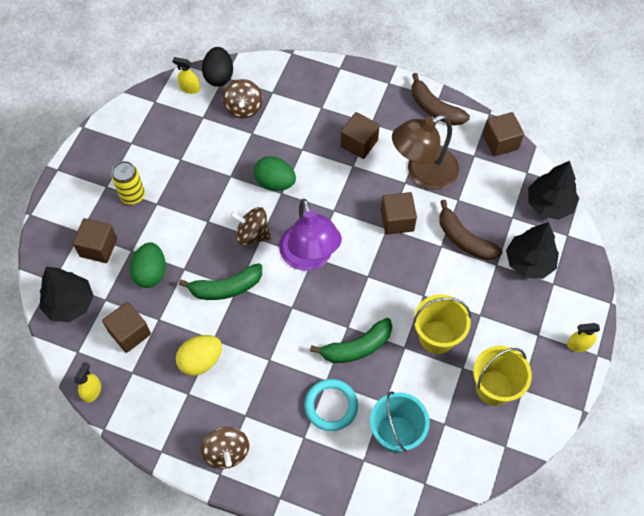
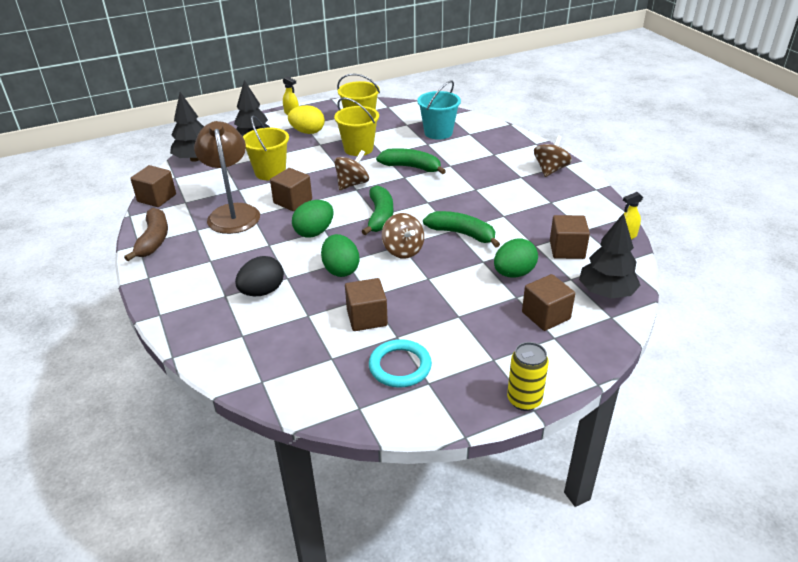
camera: 135 degrees left, 25 degrees down
(132, 195) = (474, 335): yellow can -> yellow can (524, 400)
(189, 88) = (308, 395): yellow spray bottle -> none
(201, 361) = (524, 210): yellow egg -> yellow egg (307, 132)
(219, 76) = (265, 385): black egg -> black egg (262, 292)
(243, 108) = (285, 339): brown spinning top -> brown spinning top (352, 184)
(309, 257) = (380, 216): purple lamp -> green banana
(331, 406) = (461, 156): turquoise ring -> turquoise ring (400, 366)
(337, 202) = (314, 232): none -> green egg
(359, 143) = (241, 254): brown cube -> brown cube (367, 318)
(423, 173) = (233, 212): brown lamp -> brown lamp turned 120 degrees counterclockwise
(464, 239) = (270, 172): brown banana -> yellow bucket

